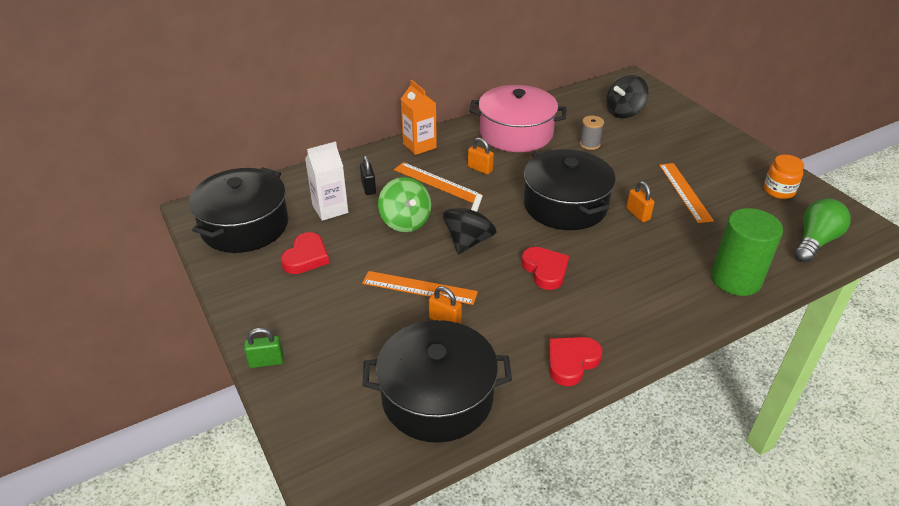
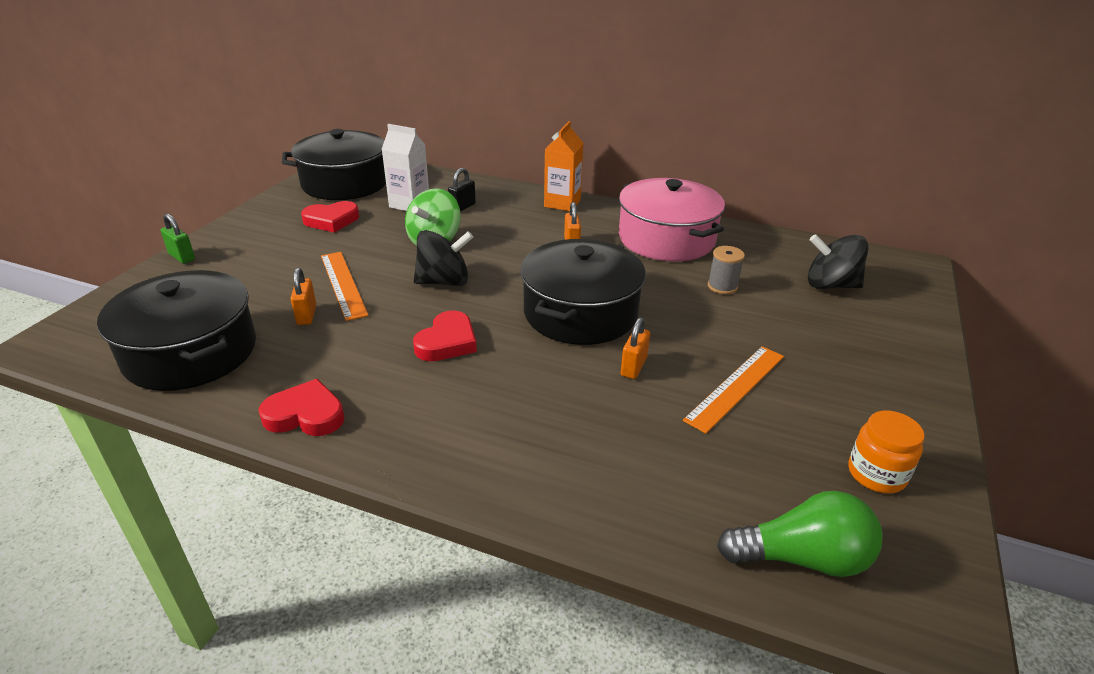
camera: 50 degrees right, 5 degrees down
(436, 182) = (517, 232): orange ruler -> none
(735, 279) = (600, 498): green cylinder -> none

